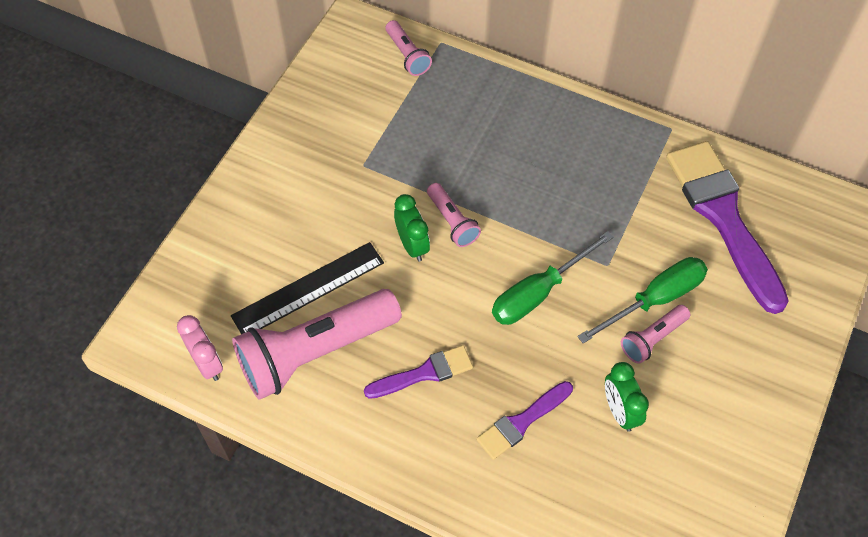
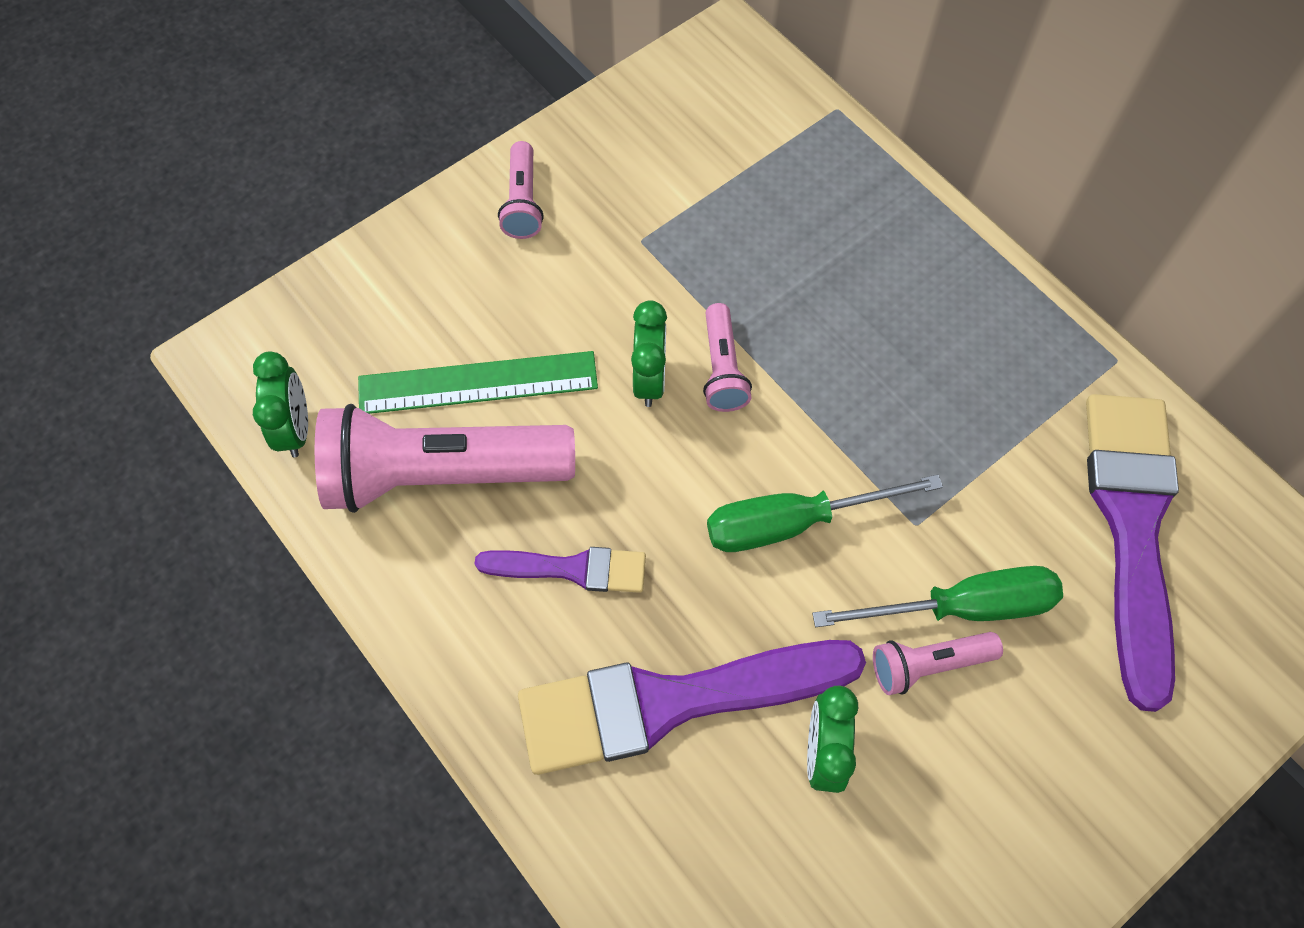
camera: 25 degrees right, 5 degrees up
(207, 363) = (296, 429): pink clock -> green clock
(308, 289) = (478, 383): black ruler -> green ruler
(407, 55) = (781, 110): pink flashlight -> pink flashlight (523, 202)
(521, 422) = (671, 702): purple brush -> purple brush, size x1.95

